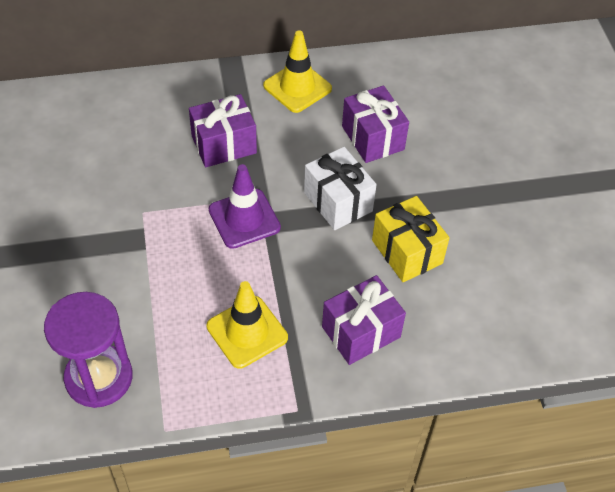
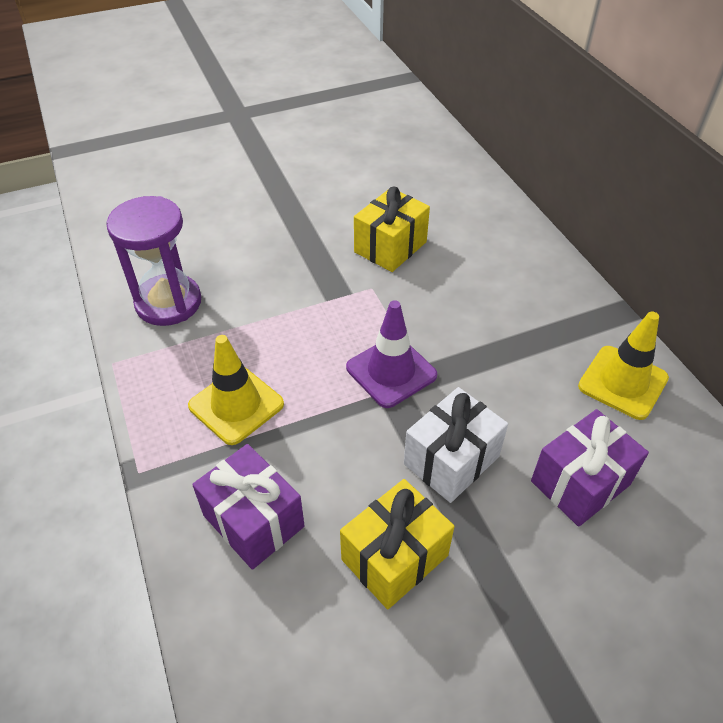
camera: 80 degrees right, 5 degrees down
(94, 187) = (390, 247): none -> yellow gift
(224, 145) = (492, 331): purple gift -> none

